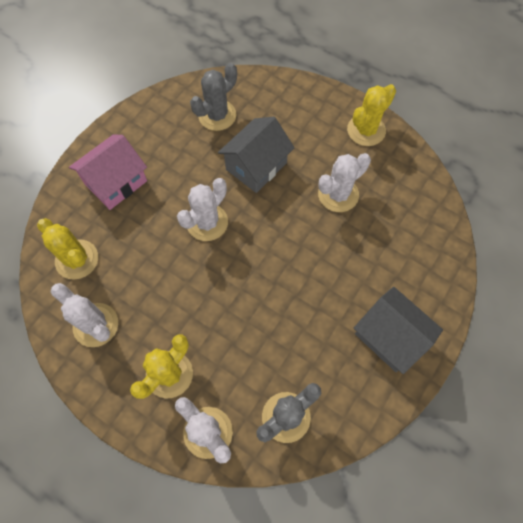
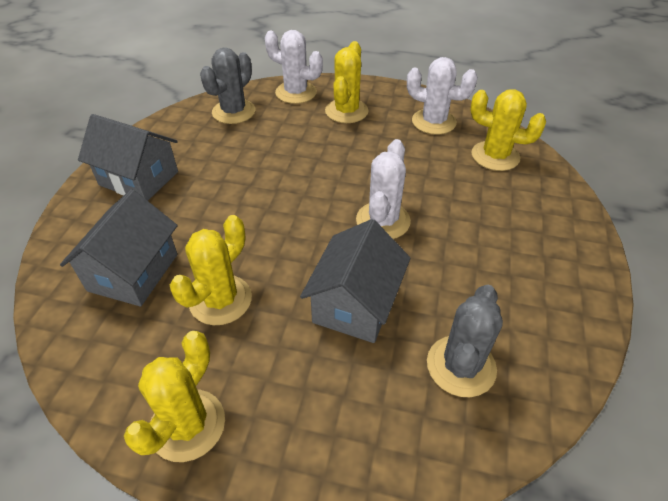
camera: 160 degrees right, 20 degrees down
(116, 182) = (524, 230): pink house -> none
(338, 194) = (220, 300): white cactus -> yellow cactus
(394, 234) = (133, 272): none -> grey house

